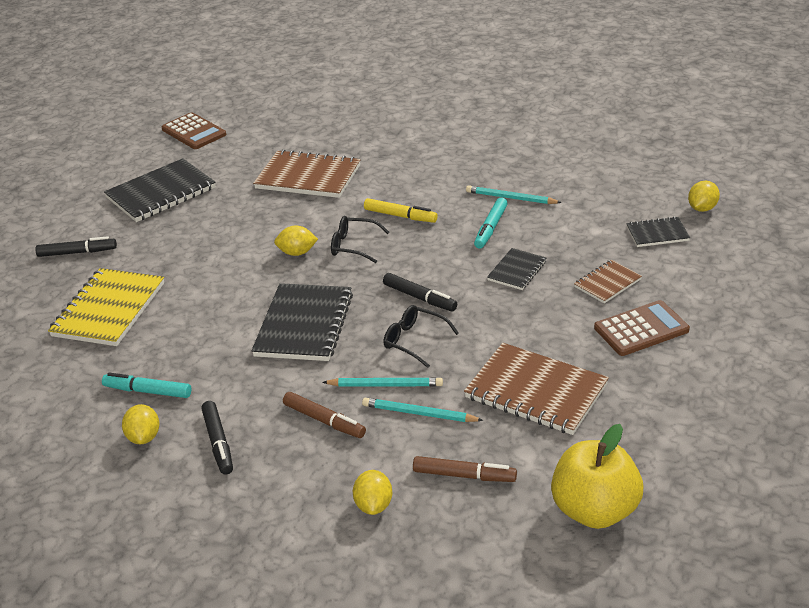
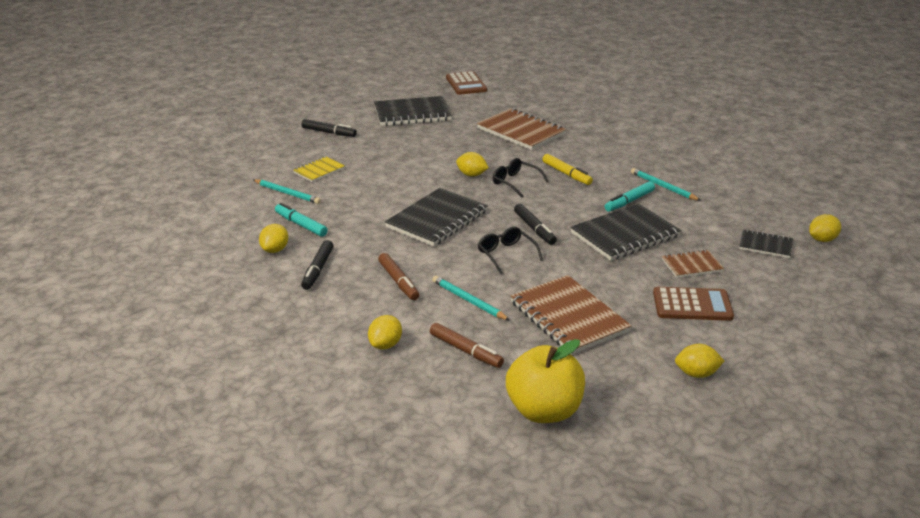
camera: 25 degrees right, 5 degrees down
(109, 310) = (319, 170): yellow notebook -> yellow notebook, size x0.53
(385, 385) = (460, 274): turquoise pencil -> turquoise pencil (287, 193)
(517, 271) = (625, 235): black notebook -> black notebook, size x1.88
(701, 405) = (696, 374): none -> yellow lemon

